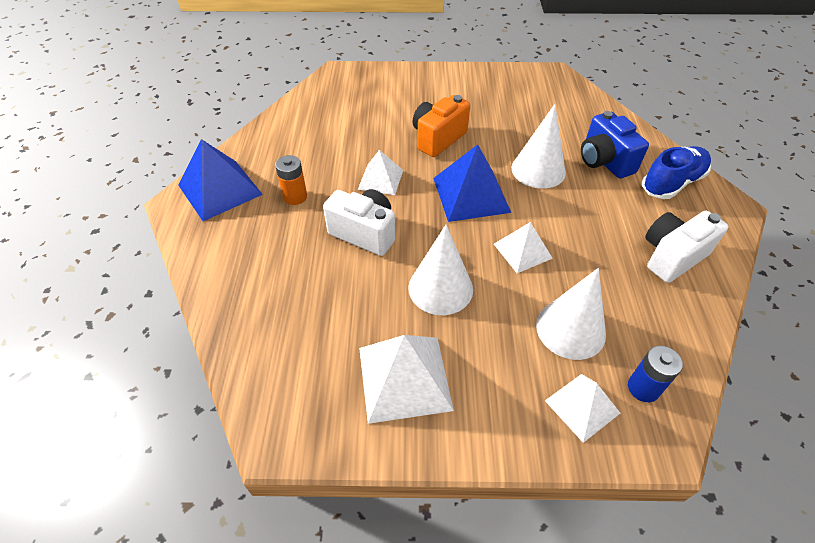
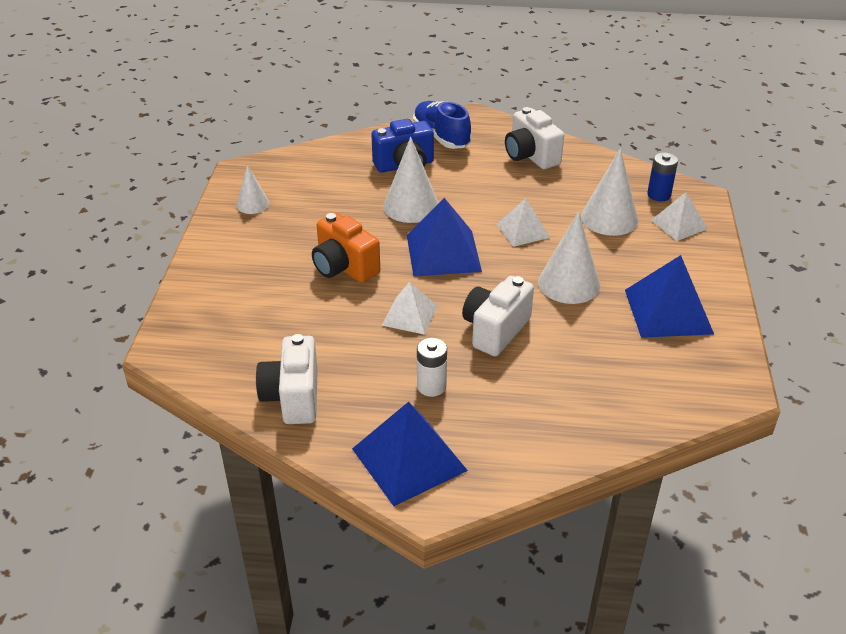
camera: 85 degrees left, 10 degrees down
(288, 129) = (293, 397): none -> white camera
(295, 197) = (431, 386): orange battery -> white battery
(404, 378) = (668, 311): white pyramid -> blue pyramid
(510, 84) = (252, 204): none -> white cone

